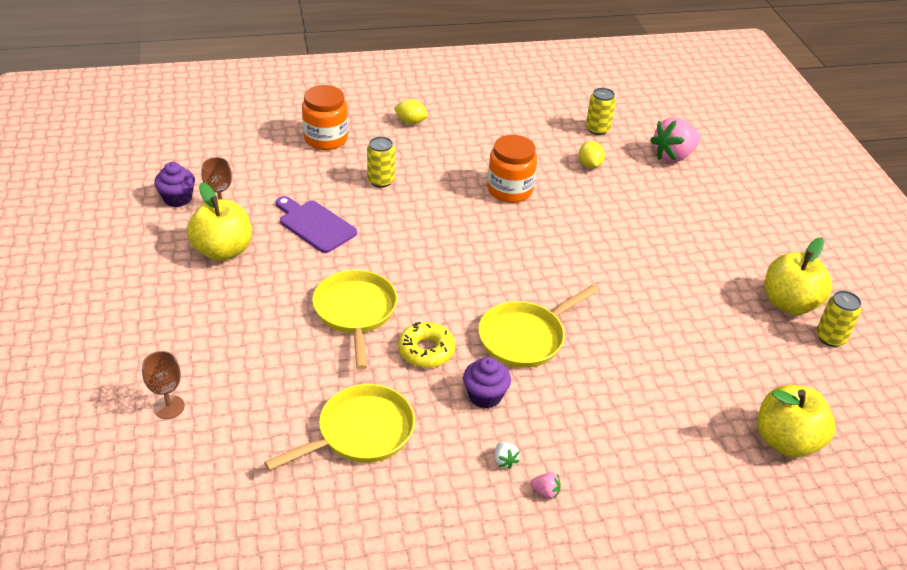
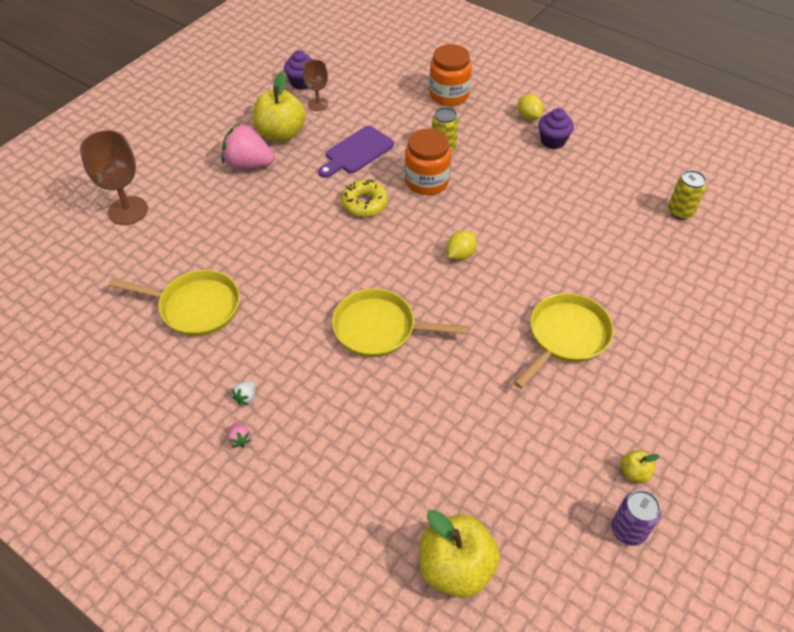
camera: 50 degrees right, 10 degrees up
(169, 407) = (128, 211): brown goblet -> brown goblet, size x1.69
(315, 225) = (357, 152): purple cutting board -> purple cutting board turned 135 degrees counterclockwise
(355, 312) = (299, 228): yellow pan -> yellow pan (565, 337)
(426, 350) = (304, 286): yellow donut -> yellow donut (364, 203)
(485, 396) = (296, 346): purple cupcake -> purple cupcake (553, 141)
(509, 190) = (529, 214): orange jar -> orange jar (427, 181)
(589, 165) = (627, 237): yellow lemon -> yellow lemon (460, 254)
(673, 156) = (720, 277): pink strawberry -> pink strawberry (248, 164)
(789, 303) = (634, 473): yellow apple -> yellow apple, size x0.45
(830, 338) = (628, 530): yellow can -> purple can

